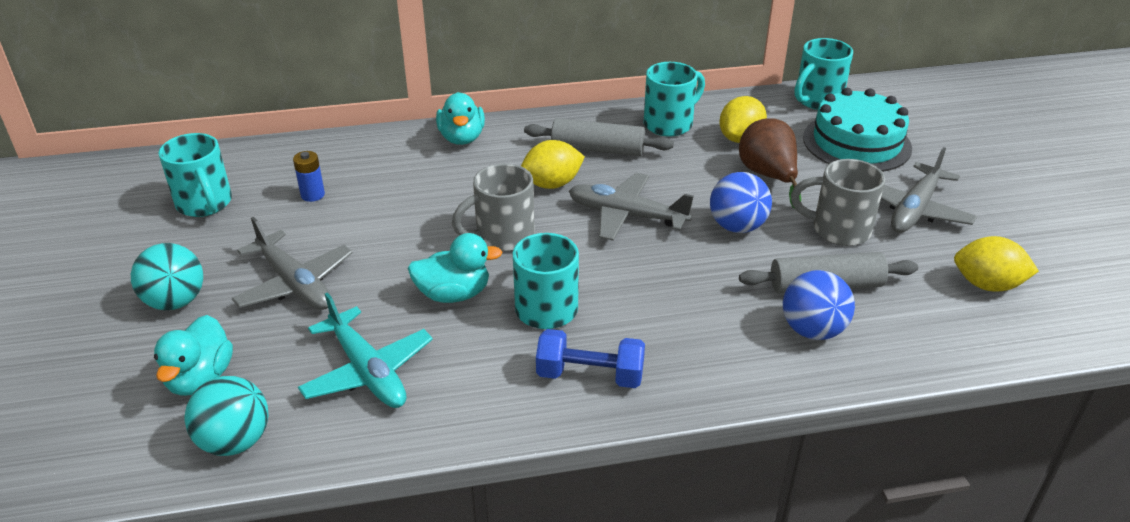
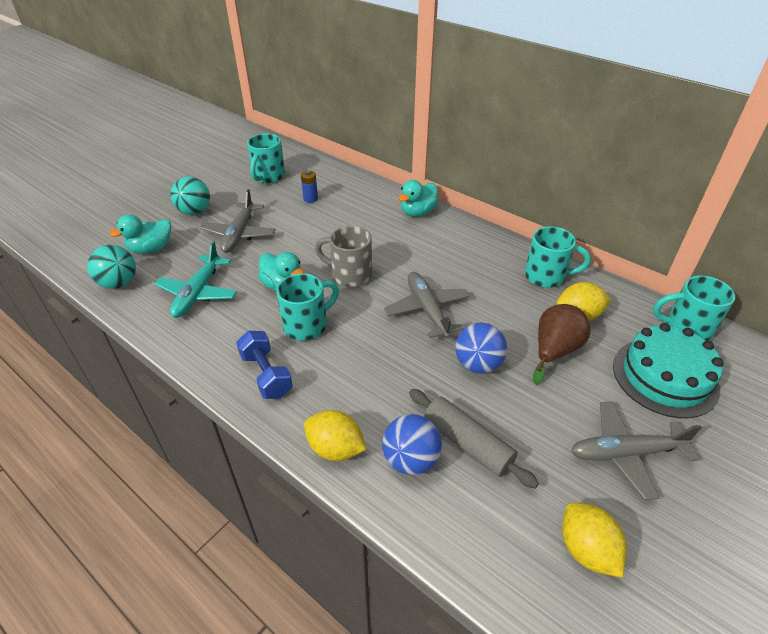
camera: 50 degrees right, 5 degrees up
(552, 184) = (419, 265): yellow lemon -> yellow lemon (335, 449)
(597, 149) = (477, 263): grey rolling pin -> none
(838, 230) = (541, 419): grey mug -> none

